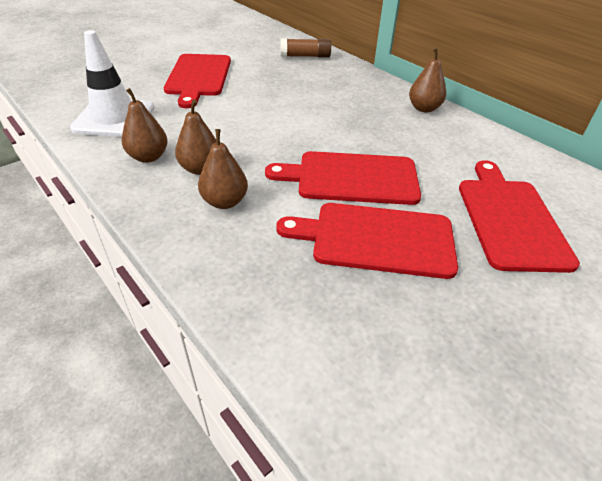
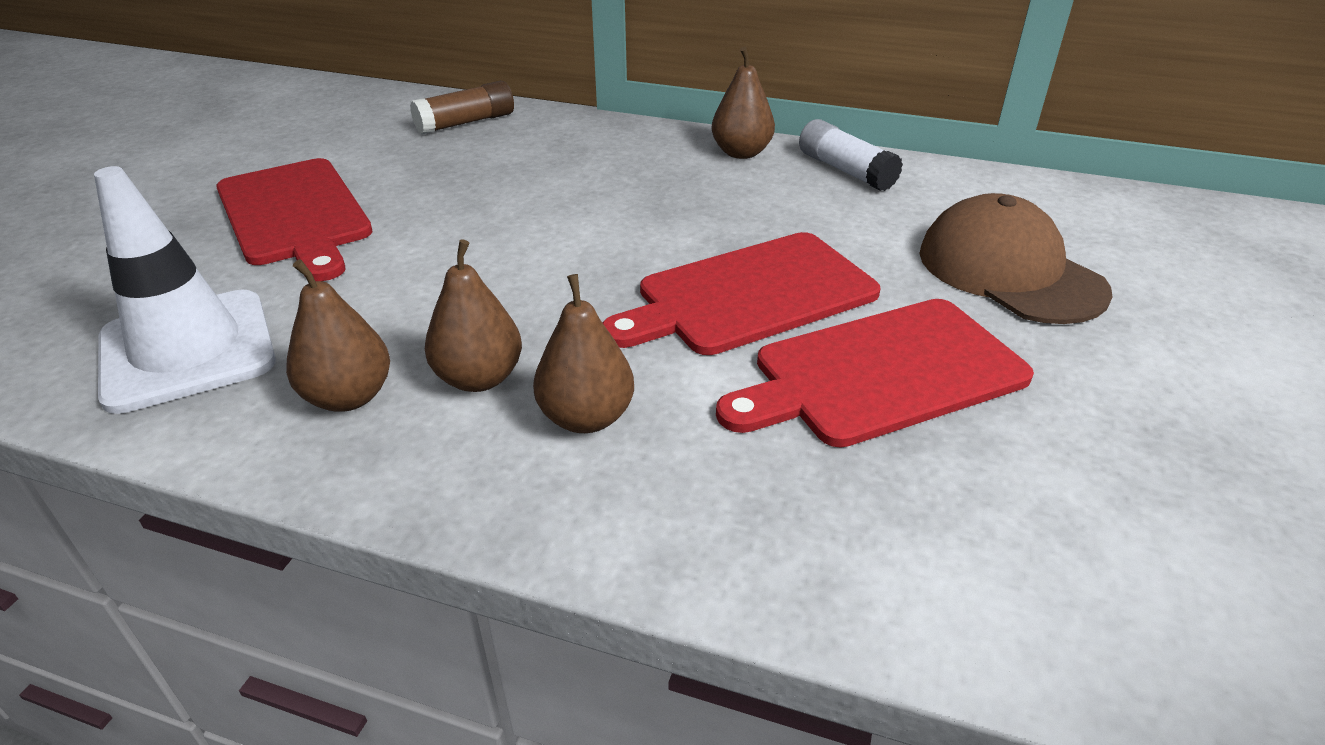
camera: 30 degrees left, 5 degrees down
(472, 135) = (845, 170): none -> white glue stick
(509, 219) = (1009, 271): red cutting board -> brown cap

